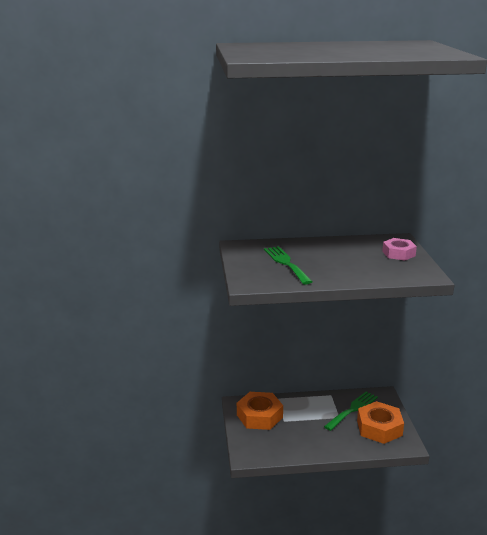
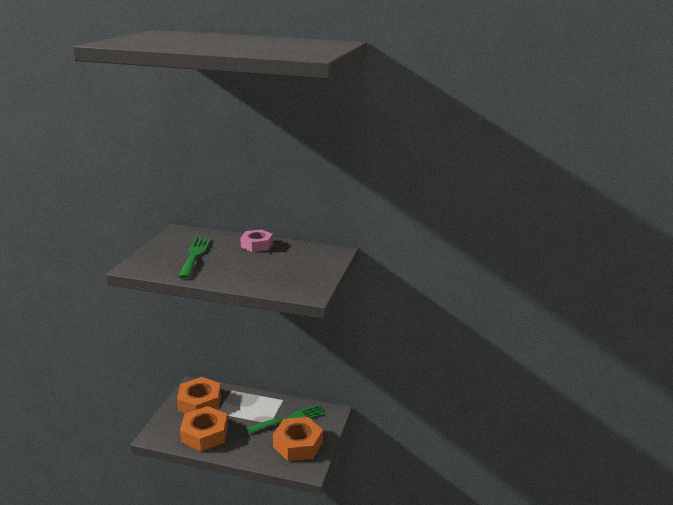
camera: 20 degrees right, 0 degrees up
(291, 441) = (204, 434): none -> orange nut
(398, 253) = (313, 266): pink nut -> pink nut (257, 245)

